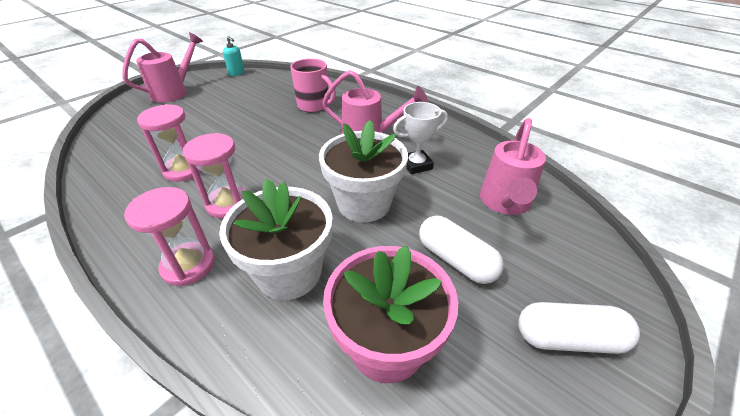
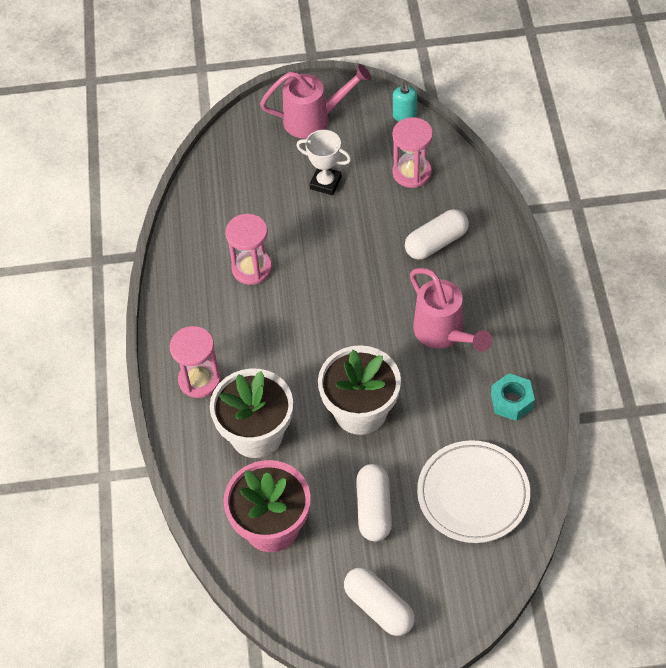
camera: 45 degrees right, 15 degrees up
(228, 204) = (260, 336): pink hourglass -> pink hourglass (412, 173)
(314, 106) = (436, 242): pink mug -> white capsule
(416, 165) = (448, 400): white trophy -> white trophy (325, 183)
(453, 145) = (512, 401): none -> turquoise nut
(504, 203) = (473, 494): pink watering can -> white plate

